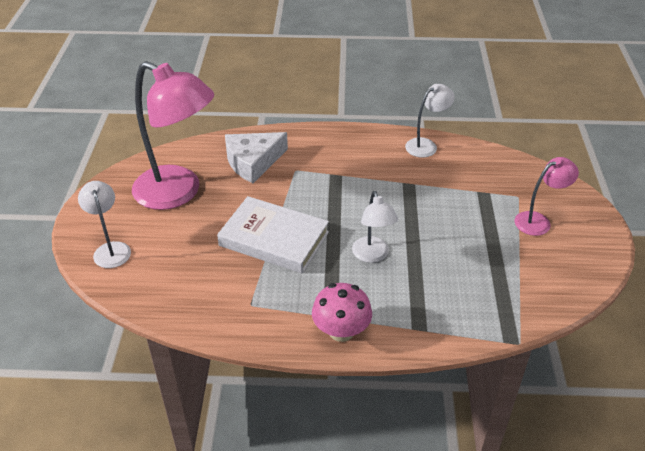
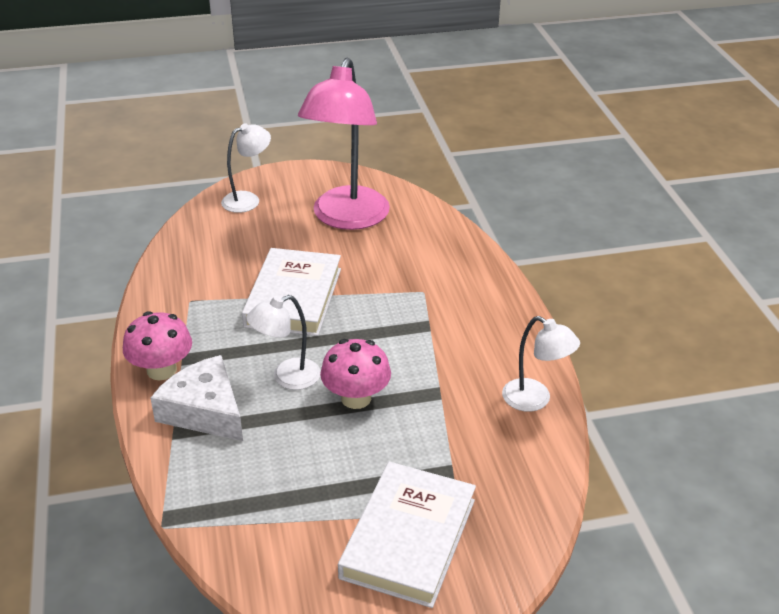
camera: 75 degrees right, 5 degrees down
(253, 162) = (423, 257): white cheese -> white cheese (204, 411)
(404, 223) = (356, 398): none -> pink mushroom
(538, 221) = (408, 538): pink lamp -> white book

